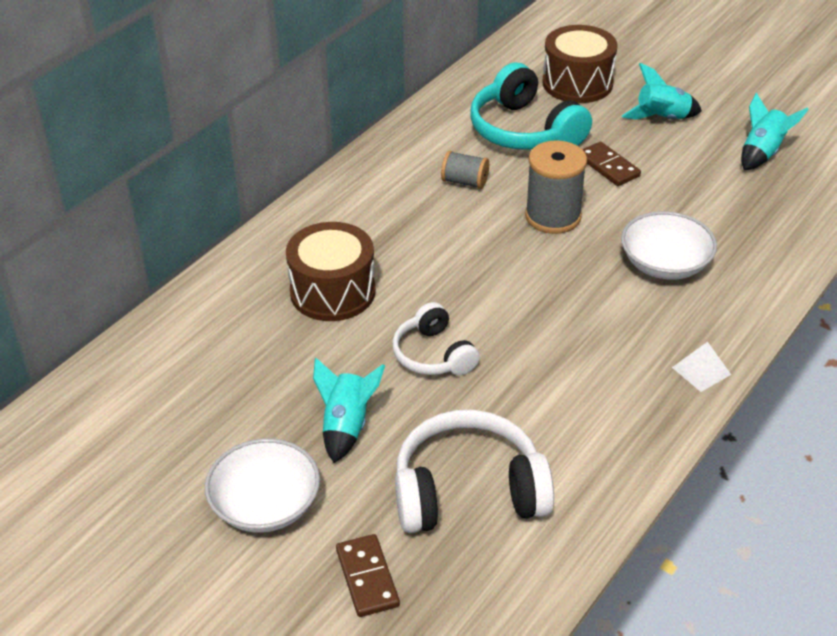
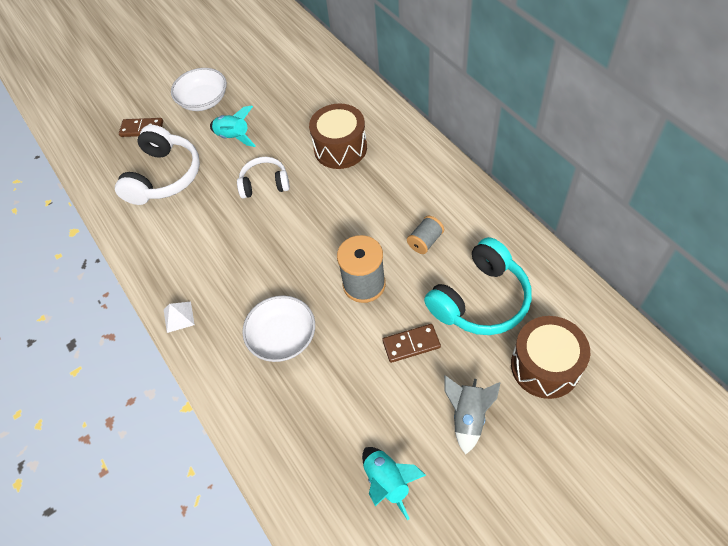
camera: 115 degrees right, 15 degrees up
(524, 131) = (480, 300): turquoise headphones -> turquoise headphones turned 150 degrees clockwise
(662, 118) = (468, 416): turquoise rocket -> grey rocket

